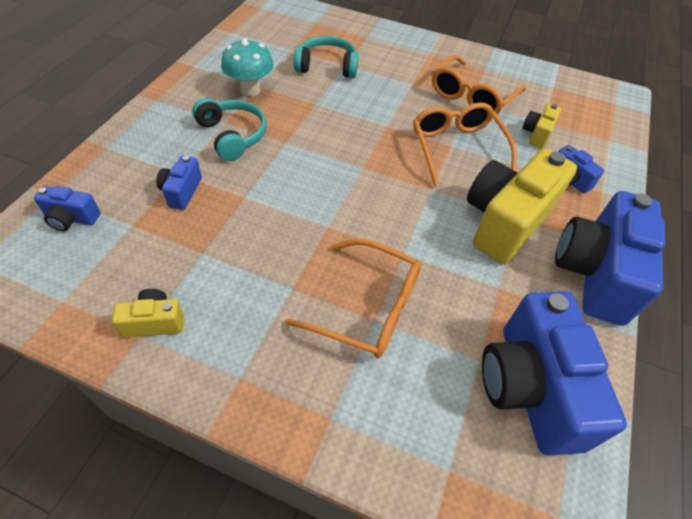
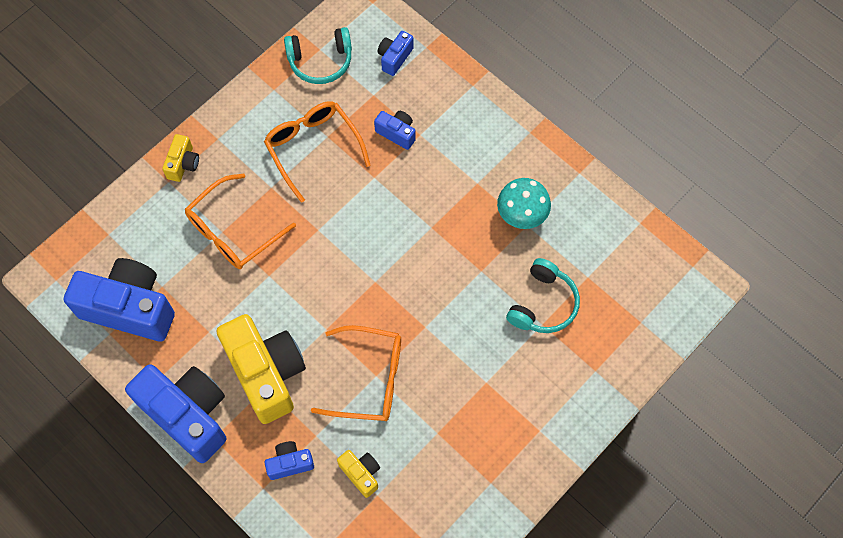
camera: 115 degrees right, 15 degrees up
(154, 322) = (279, 98): yellow camera -> yellow camera (183, 164)
(232, 135) = (455, 185): turquoise headphones -> turquoise headphones (320, 61)
(472, 96) = (444, 438): orange glasses -> orange glasses (313, 148)

